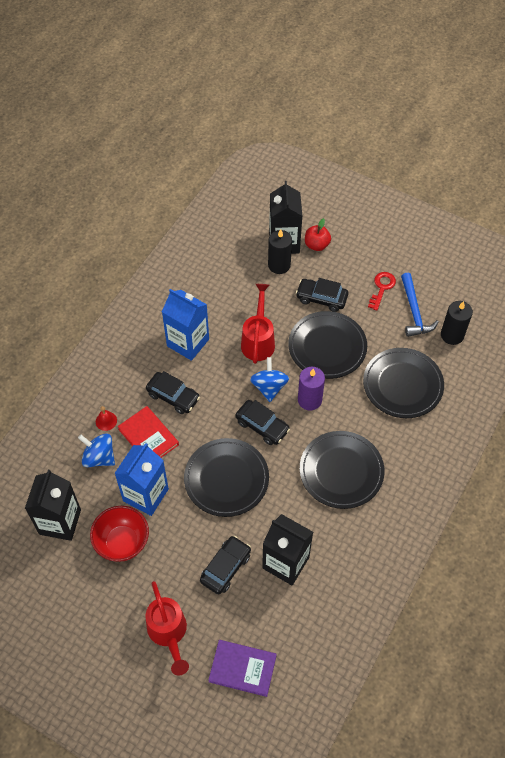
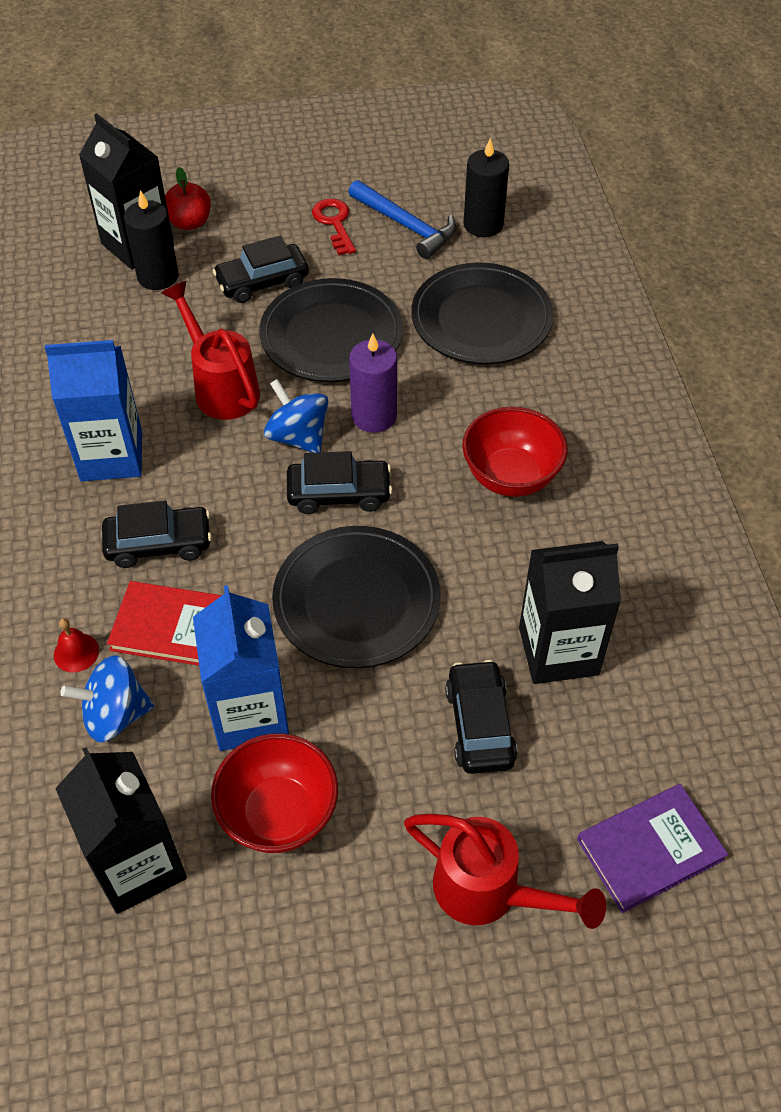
camera: 40 degrees left, 5 degrees down
(341, 471) = (511, 476): black plate -> red bowl

